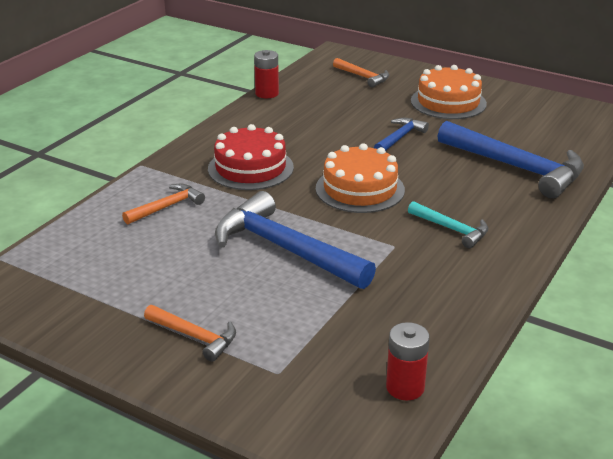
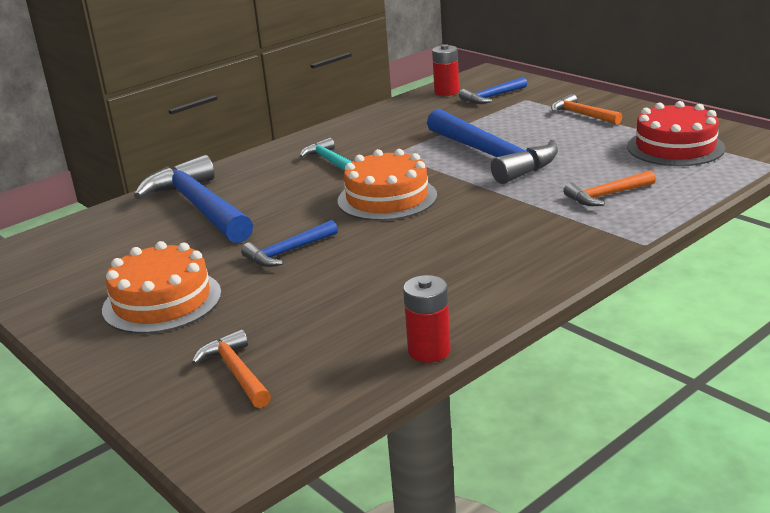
camera: 160 degrees left, 5 degrees down
(250, 168) = (500, 229): red cake -> red cake (675, 147)
(329, 375) = (492, 97): none -> blue hammer

